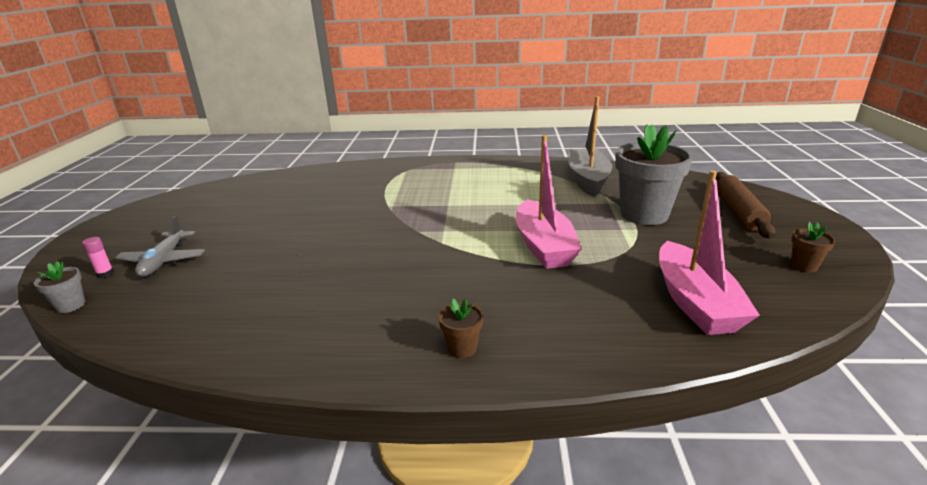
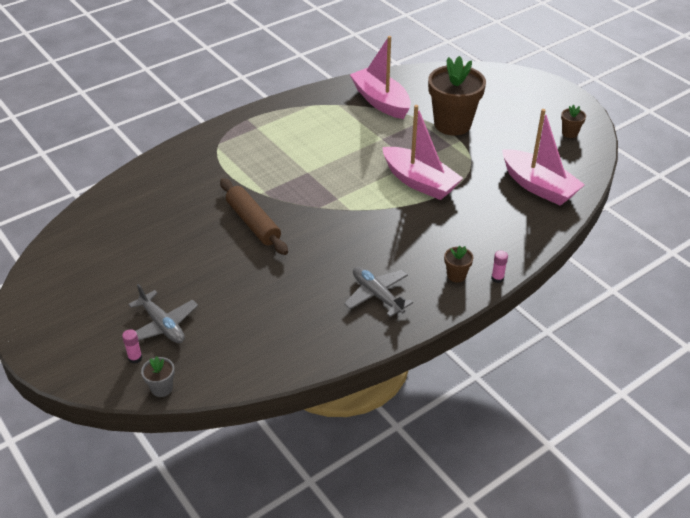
camera: 40 degrees left, 15 degrees up
(350, 324) = (377, 295): none -> grey plane
(510, 378) = (497, 278): none -> pink glue stick
(588, 180) = (381, 101): grey boat -> pink boat
(644, 214) = (452, 124): grey flower pot -> brown flower pot
(738, 212) = (505, 98): brown rolling pin -> brown rolling pin (253, 223)

